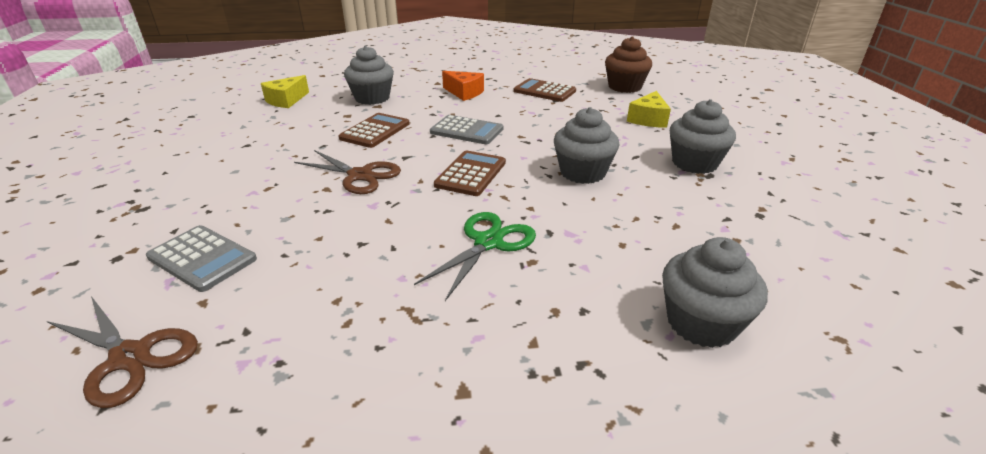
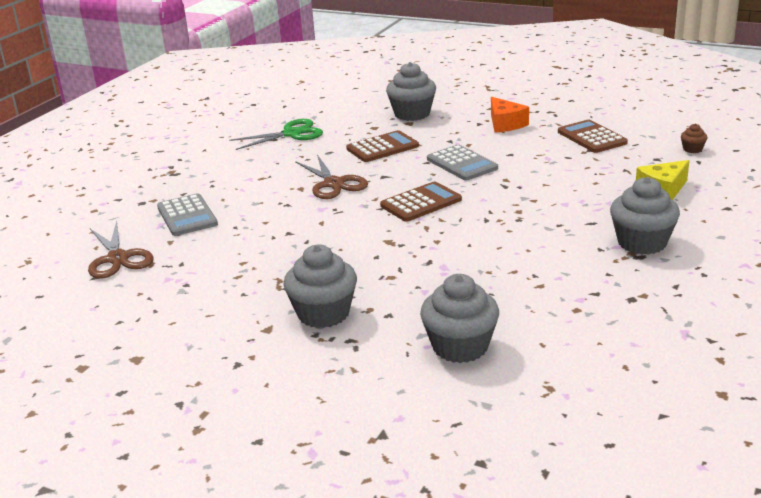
camera: 35 degrees right, 5 degrees down
(286, 100) = (337, 103): yellow cheese -> none
(488, 242) = (375, 256): green scissors -> green scissors (291, 134)
(582, 173) = (519, 225): grey cupcake -> grey cupcake (323, 313)
(624, 87) = (692, 149): brown cupcake -> brown cupcake, size x0.46

